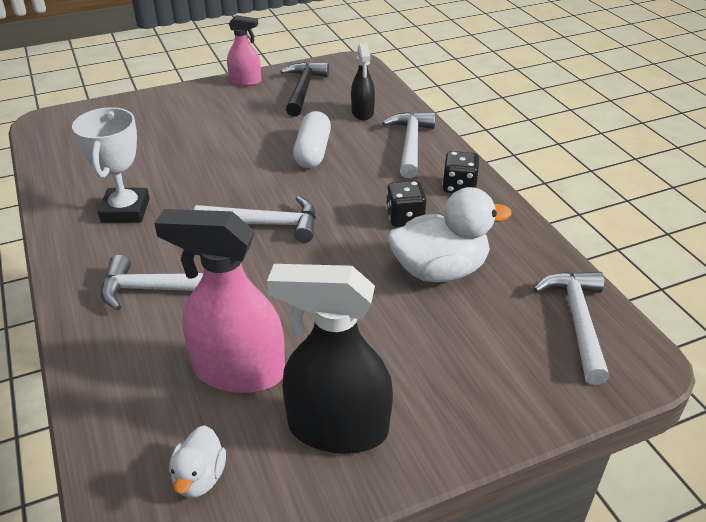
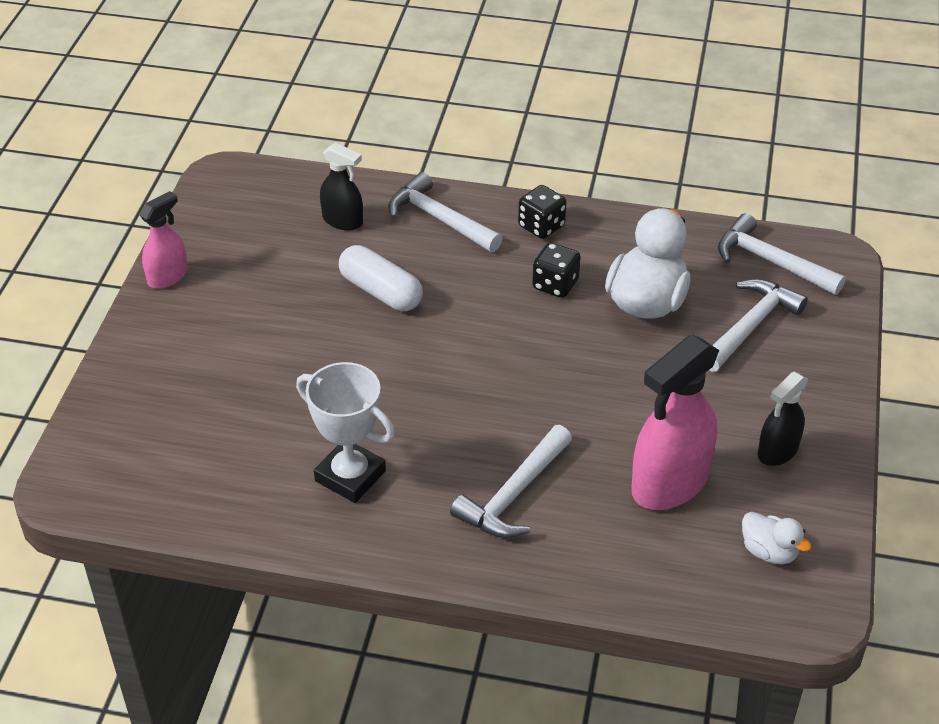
camera: 55 degrees left, 5 degrees up
(266, 224) = (477, 380): white hammer -> white hammer (750, 326)
(303, 89) = (242, 240): black hammer -> none
(337, 428) = (777, 451): black spray bottle -> black spray bottle, size x0.56

